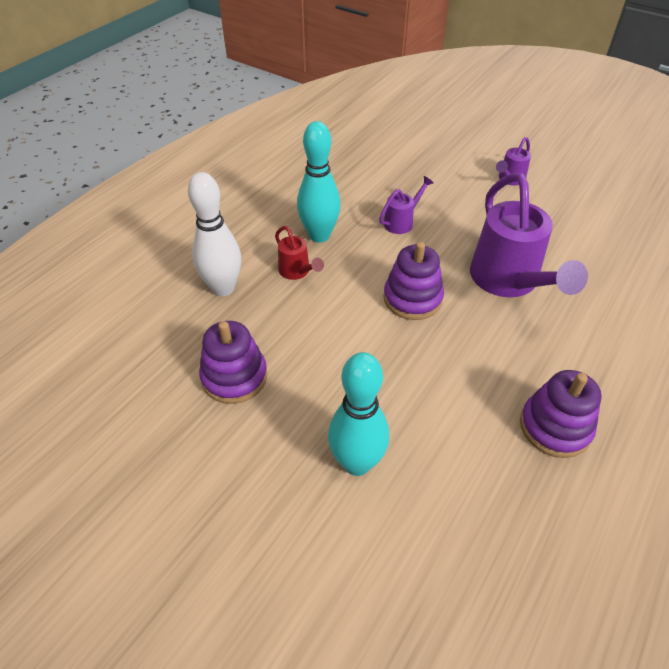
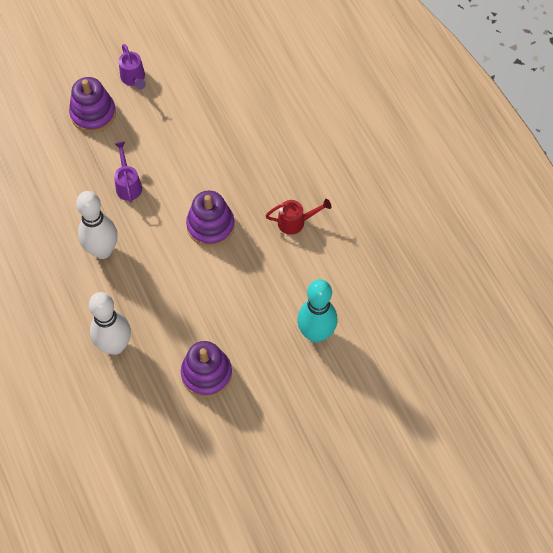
camera: 60 degrees left, 15 degrees up
(297, 271) = (132, 286): red watering can -> red watering can (295, 222)
(319, 235) = (102, 250): turquoise bowling pin -> white bowling pin
(508, 281) = (235, 156): purple watering can -> none
(555, 427) = (358, 213): purple stacking toy -> purple stacking toy (93, 113)

